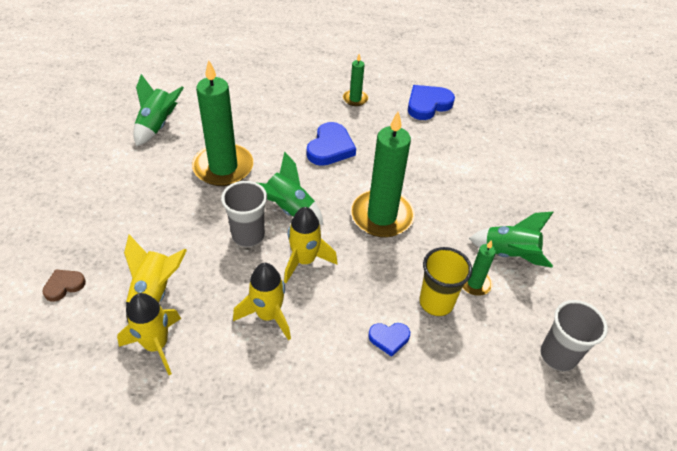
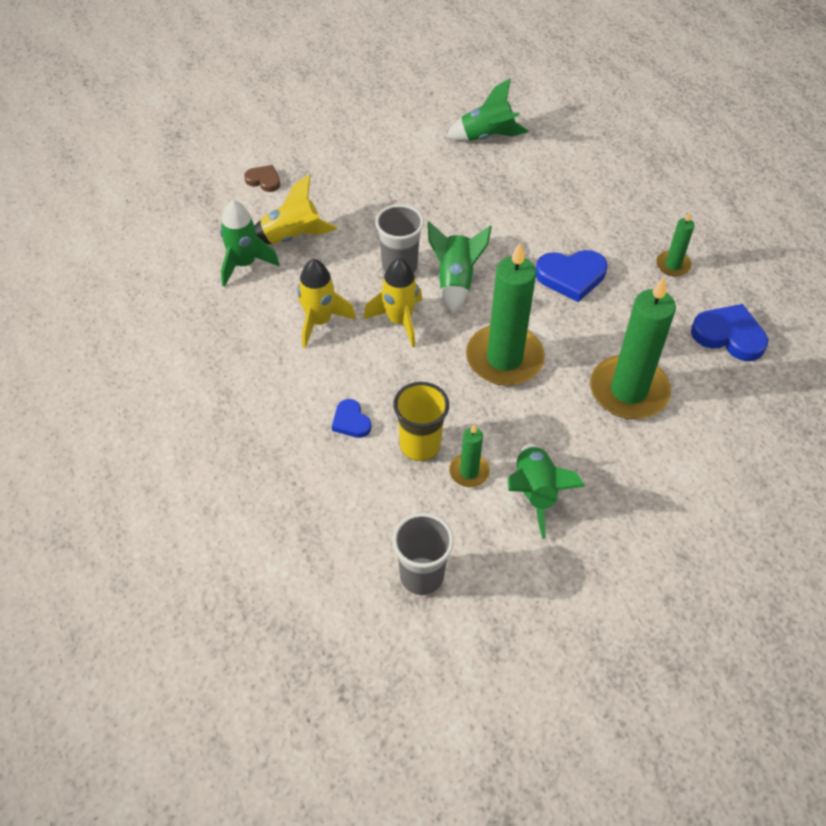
camera: 65 degrees right, 5 degrees up
(156, 345) = (244, 264): yellow rocket -> green rocket
(223, 167) = (471, 209): green candle -> green candle (628, 391)

